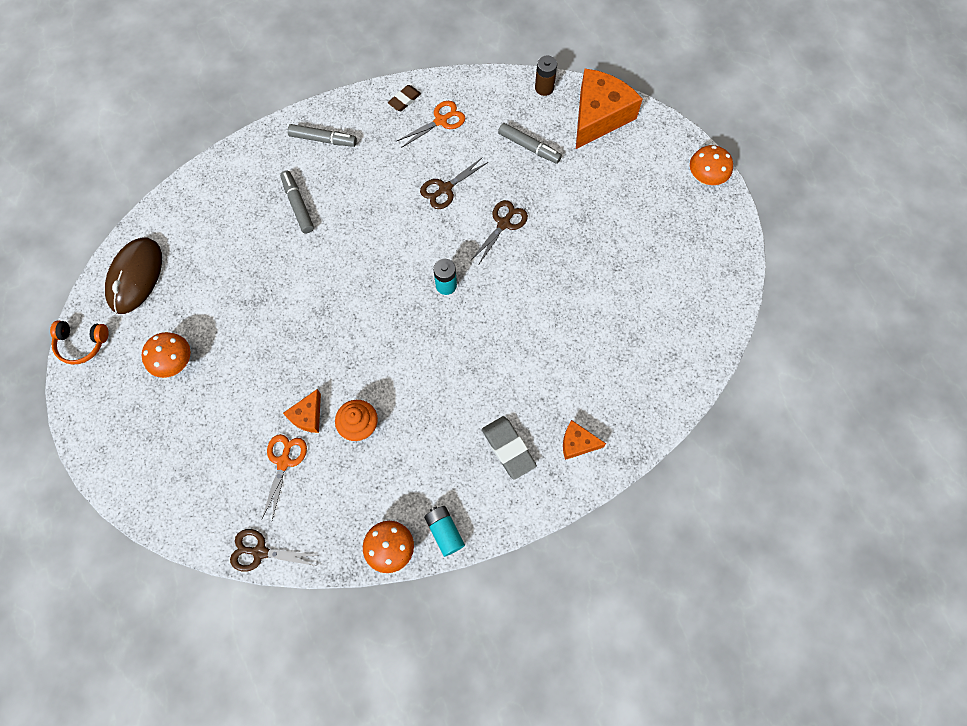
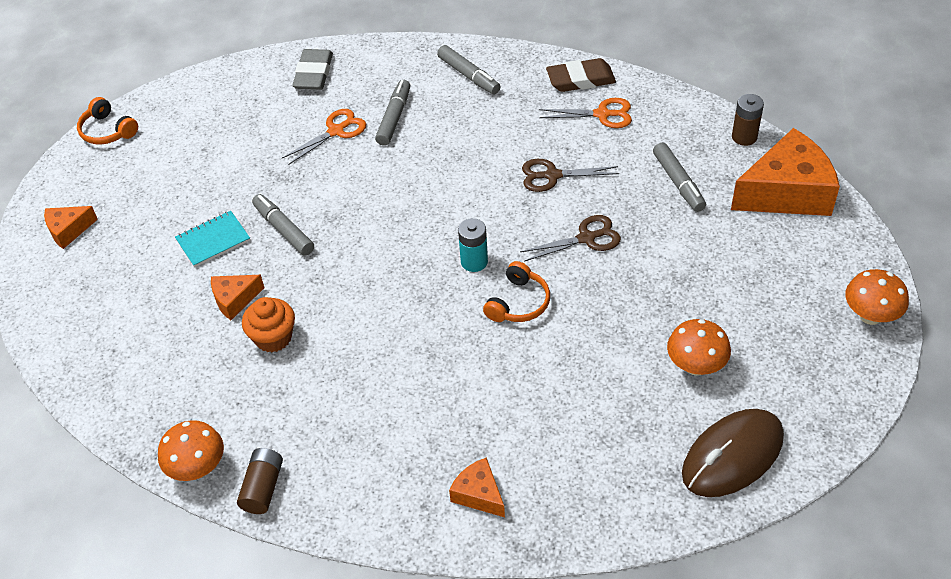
camera: 40 degrees right, 20 degrees down
(131, 443) = (68, 230): none -> orange cheese
(135, 277) = (200, 102): brown mouse -> brown mouse (732, 455)
(175, 362) = (166, 188): orange mushroom -> orange mushroom (695, 366)
(250, 381) = (213, 240): none -> turquoise notebook
(260, 552) = (82, 390): brown scissors -> none
(284, 462) = (176, 326): orange scissors -> orange scissors (336, 131)
(295, 341) = (284, 230): none -> grey marker
(404, 100) = (580, 79): brown eraser -> brown eraser, size x1.58
(444, 531) = (263, 488): turquoise battery -> brown battery
(498, 297) = (518, 303): none -> orange headphones
(508, 448) = (399, 451): grey eraser -> grey eraser (313, 73)

